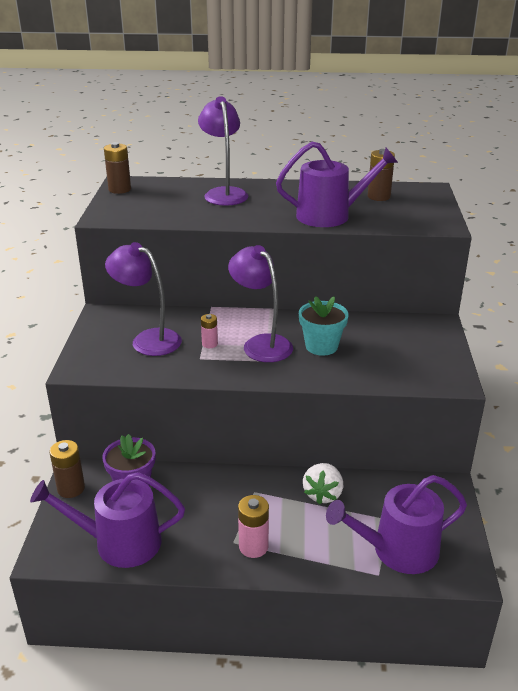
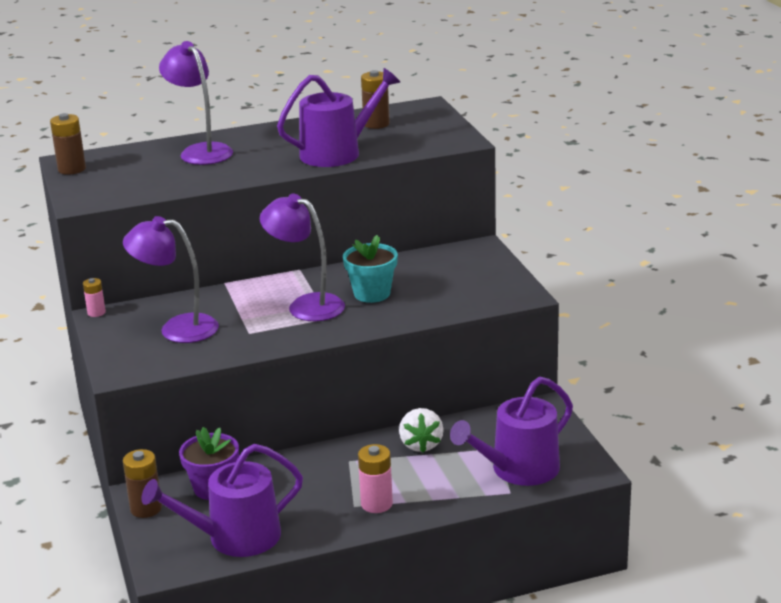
camera: 20 degrees left, 5 degrees down
(209, 344) = (250, 318): pink battery -> pink battery (96, 312)

